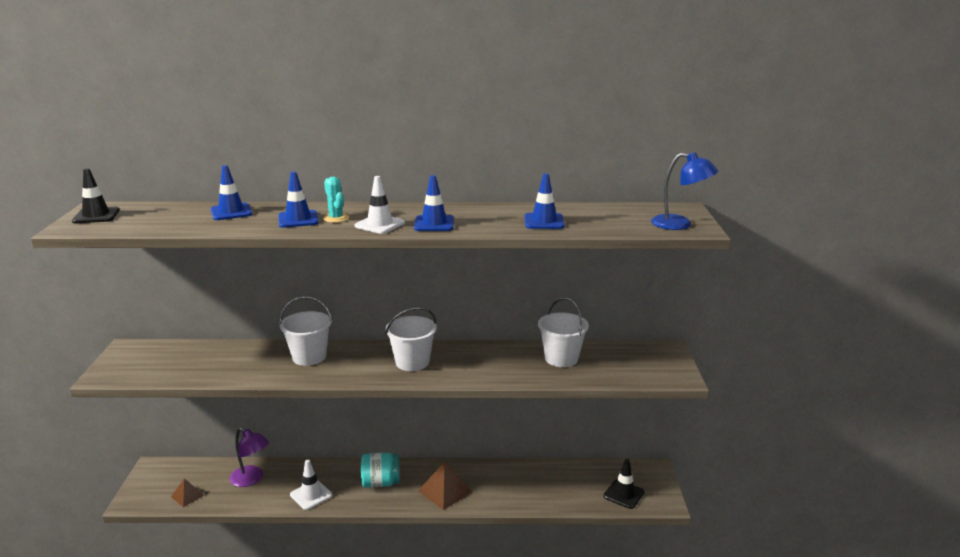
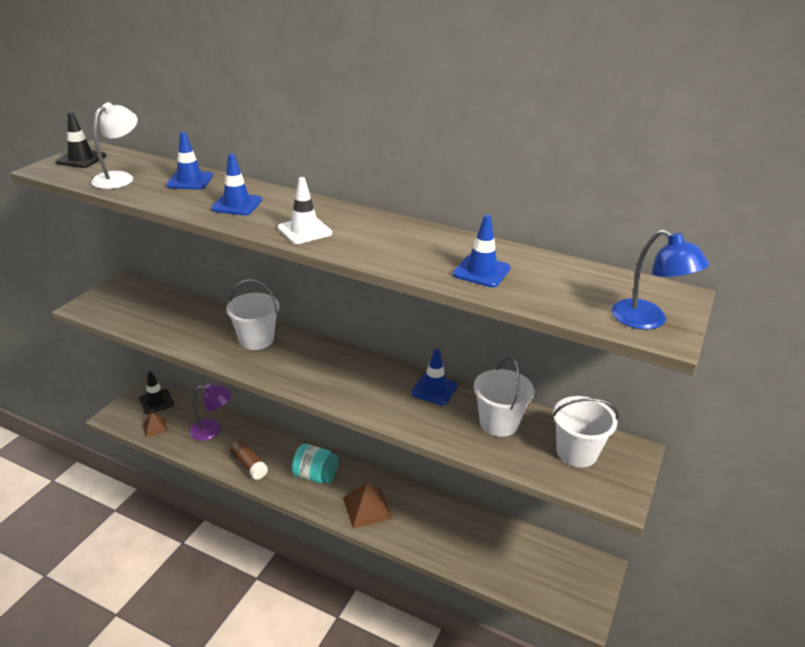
camera: 25 degrees right, 10 degrees up
(158, 221) = (119, 178): none -> white lamp
(251, 479) = (212, 430): purple lamp -> purple lamp turned 60 degrees counterclockwise
(311, 495) = (249, 465): white traffic cone -> brown glue stick
(336, 218) = (272, 212): turquoise cactus -> none
(412, 362) = (343, 377): white bucket -> white bucket (576, 452)
(434, 224) = (359, 243): blue traffic cone -> blue traffic cone (434, 389)
(623, 494) = (546, 585): black traffic cone -> black traffic cone (156, 401)

